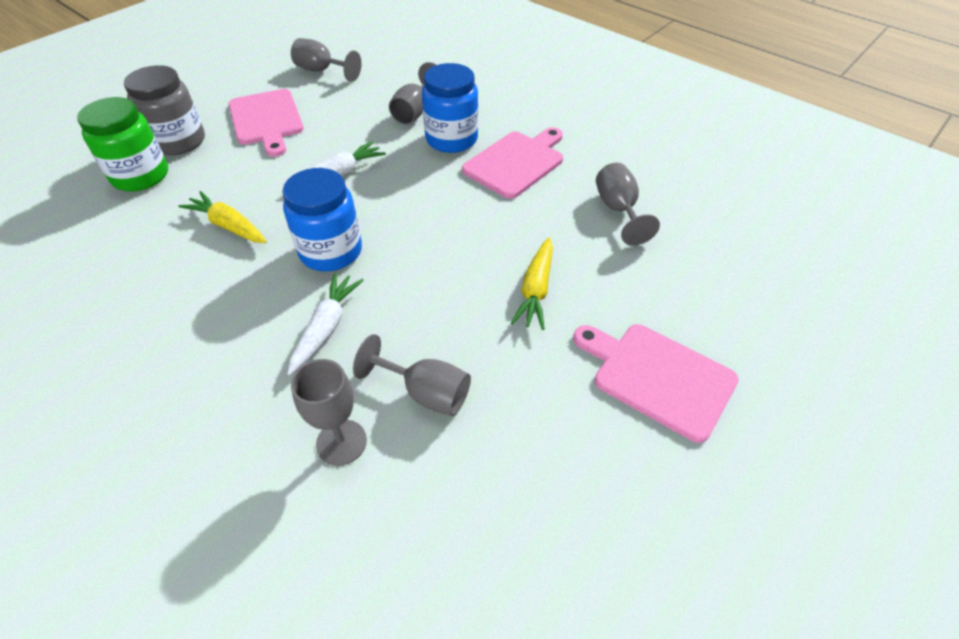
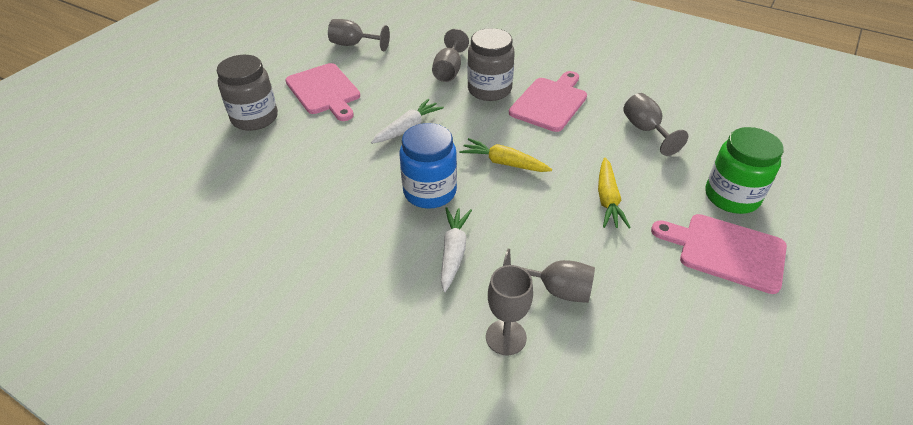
camera: 10 degrees left, 5 degrees down
(141, 176) = (234, 151): green jar -> green jar (731, 196)
(229, 226) = (333, 182): yellow carrot -> yellow carrot (504, 163)
(451, 139) = (489, 90): blue jar -> grey jar

